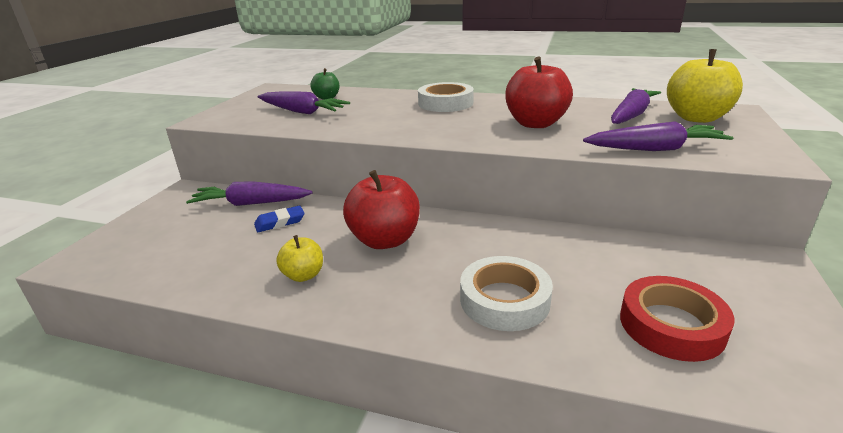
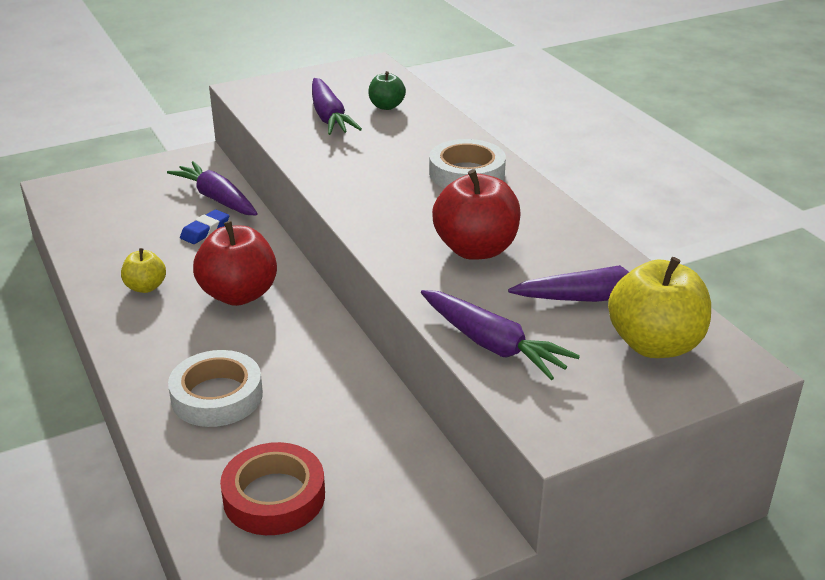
camera: 45 degrees right, 5 degrees up
(280, 222) = (205, 230): blue eraser -> blue eraser turned 75 degrees counterclockwise

